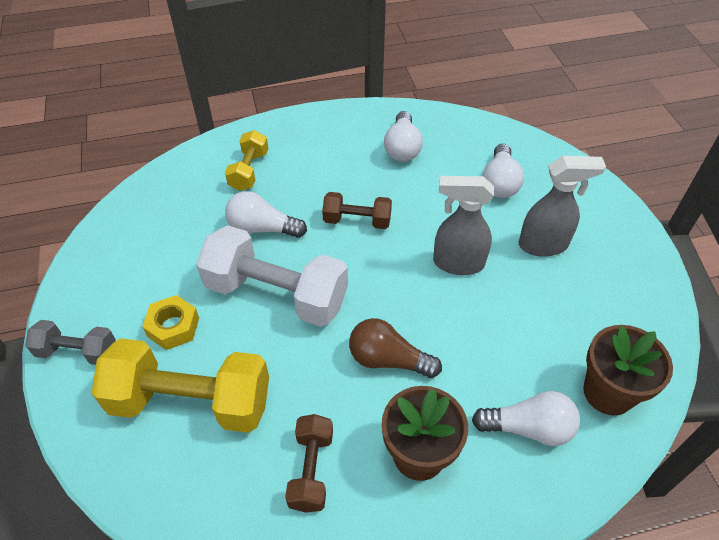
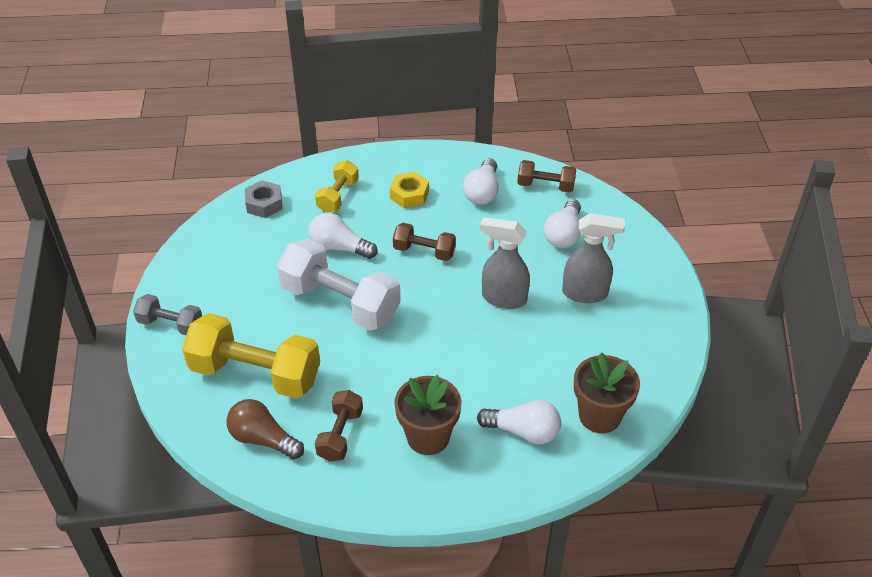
camera: 10 degrees right, 5 degrees down
(168, 189) = (264, 204): none -> grey nut
(173, 327) = (250, 316): yellow nut -> yellow nut (409, 195)
(388, 360) = (422, 365): brown light bulb -> brown light bulb (263, 439)
(465, 133) = (545, 186): none -> brown dumbbell

